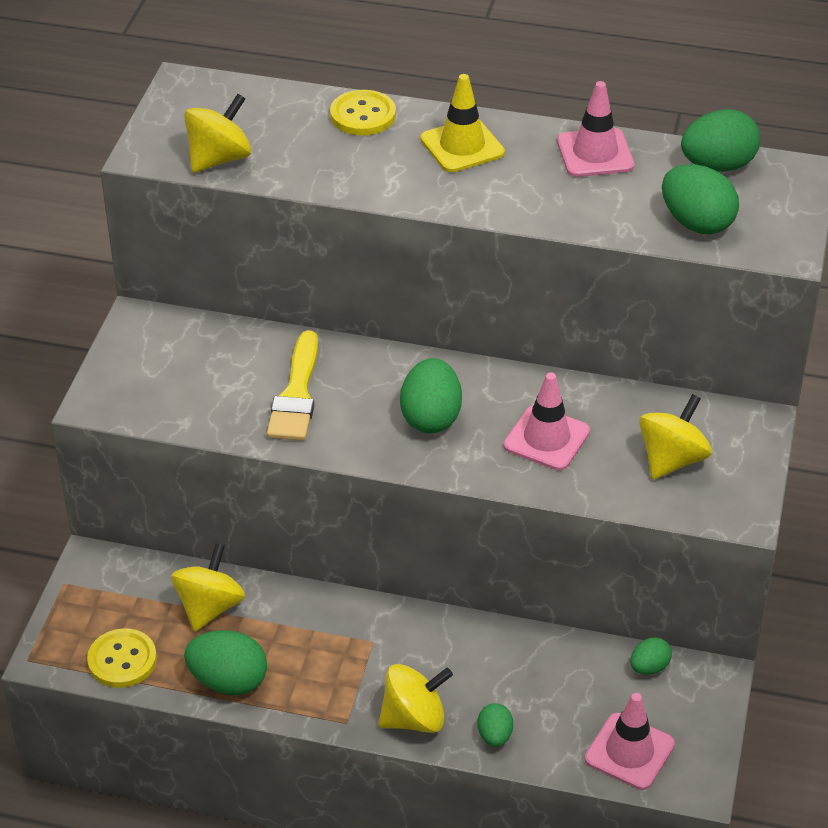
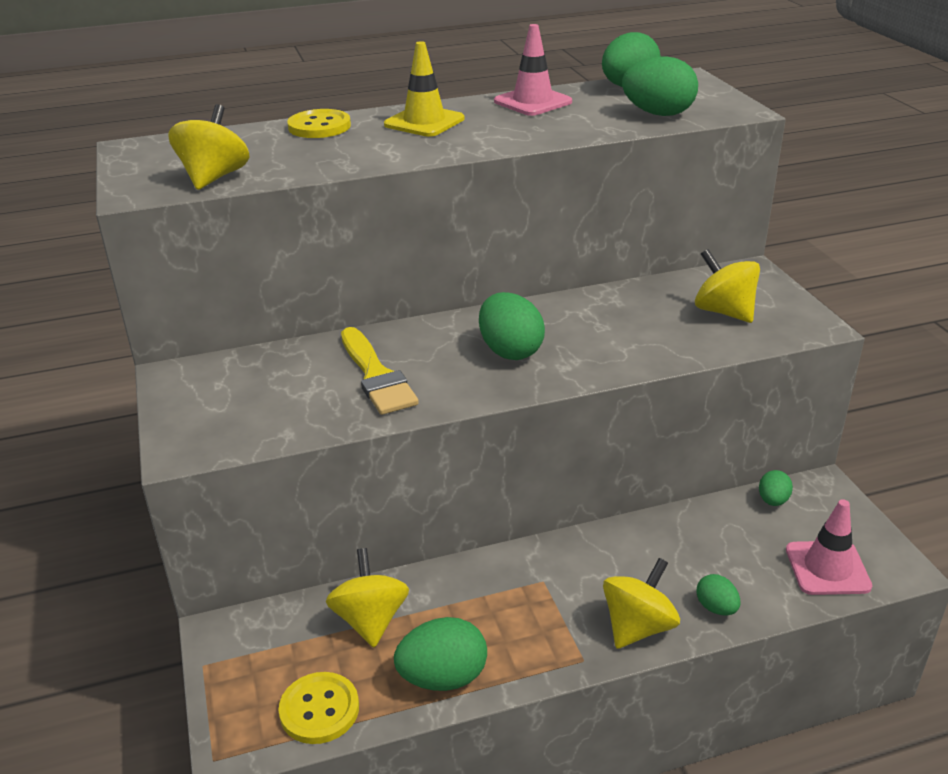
camera: 30 degrees left, 10 degrees down
(546, 438) = (617, 332): pink traffic cone -> none
(672, 459) = (724, 312): yellow spinning top -> yellow spinning top turned 45 degrees counterclockwise

